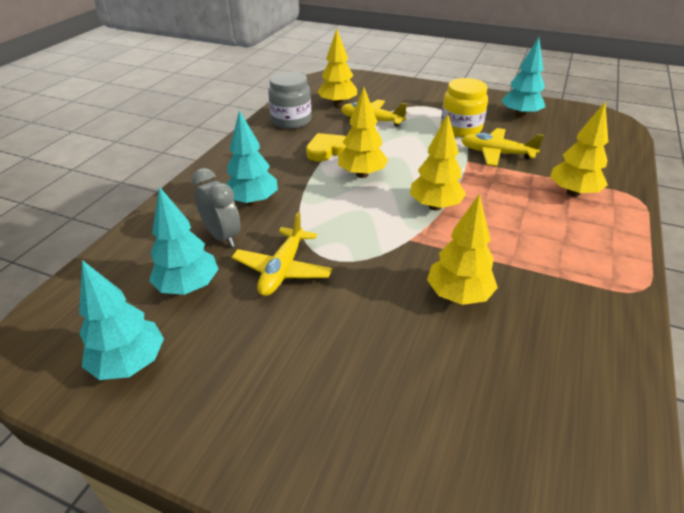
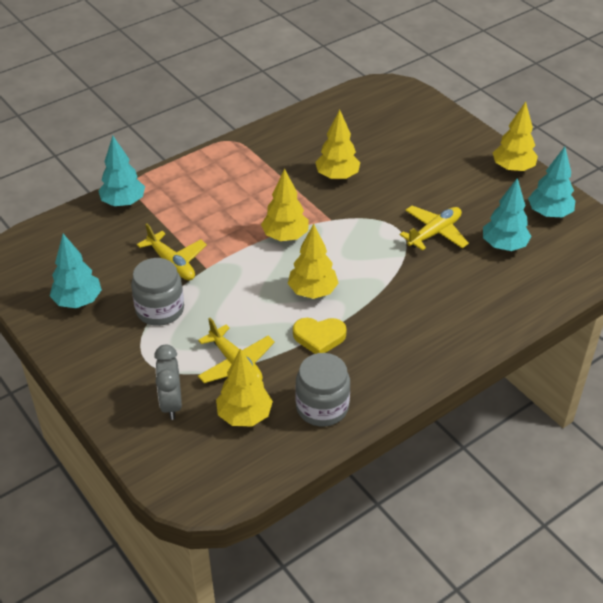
camera: 150 degrees left, 5 degrees up
(223, 236) = (466, 276): grey clock -> grey clock (171, 403)
(253, 201) = (426, 301): turquoise tree -> turquoise tree (123, 203)
(461, 128) = (160, 310): yellow jar -> grey jar
(573, 193) = (171, 205): yellow tree -> yellow tree (513, 168)

